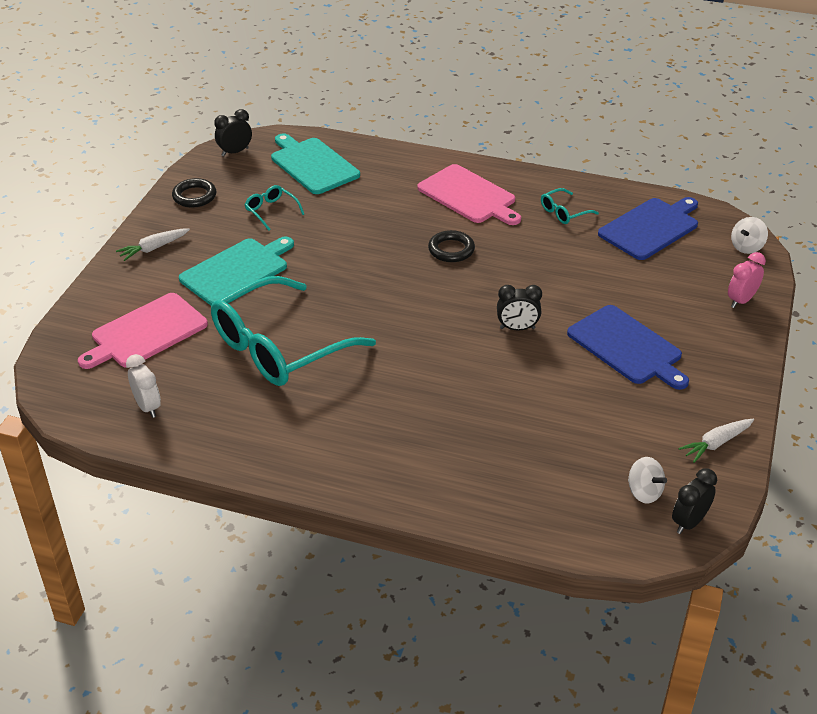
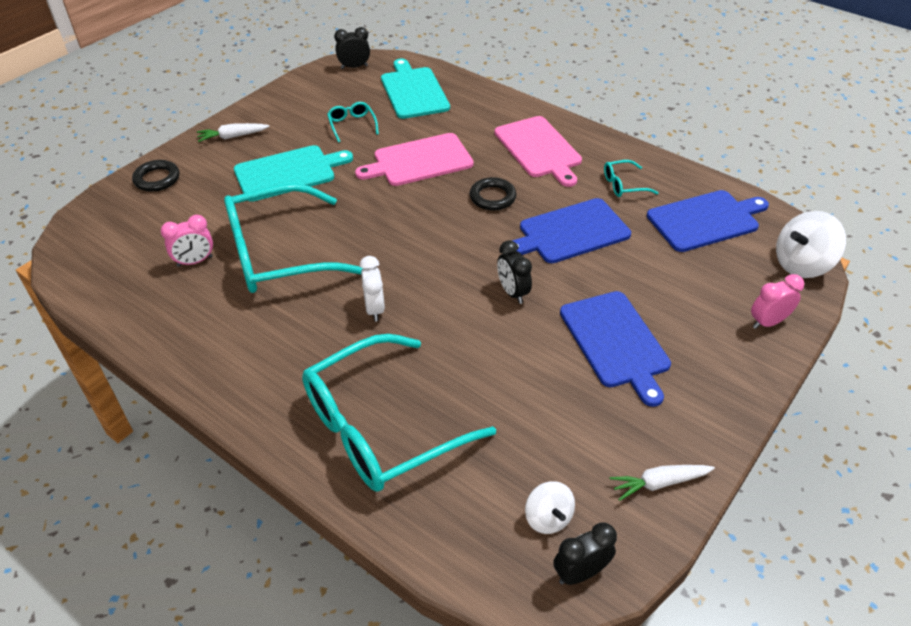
camera: 20 degrees right, 5 degrees up
(146, 332) = (176, 211): pink cutting board -> pink cutting board (419, 161)
(148, 407) = (130, 281): white clock -> white clock (374, 309)
(194, 196) = (296, 98): black ring -> black ring (157, 179)
(200, 373) = (195, 261): none -> pink clock
(468, 464) = (381, 427): none -> turquoise glasses
(517, 328) = (512, 292): black clock -> black clock turned 45 degrees clockwise
(539, 265) = (570, 232): none -> blue cutting board
(746, 247) = (801, 264): white spinning top -> white spinning top, size x1.66

